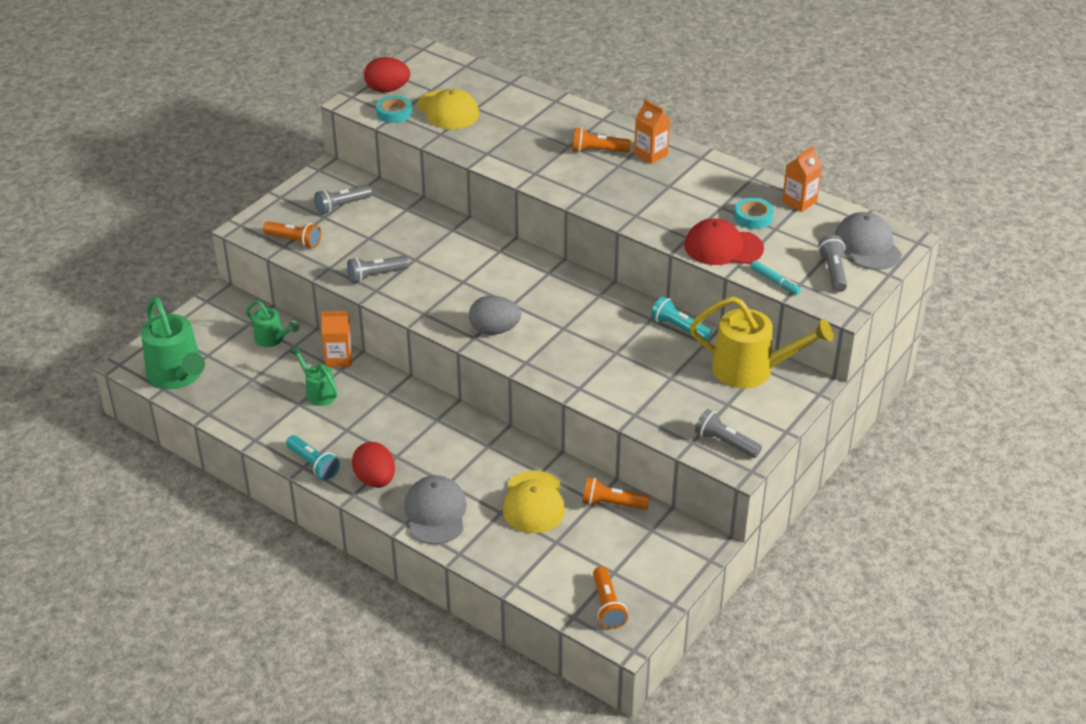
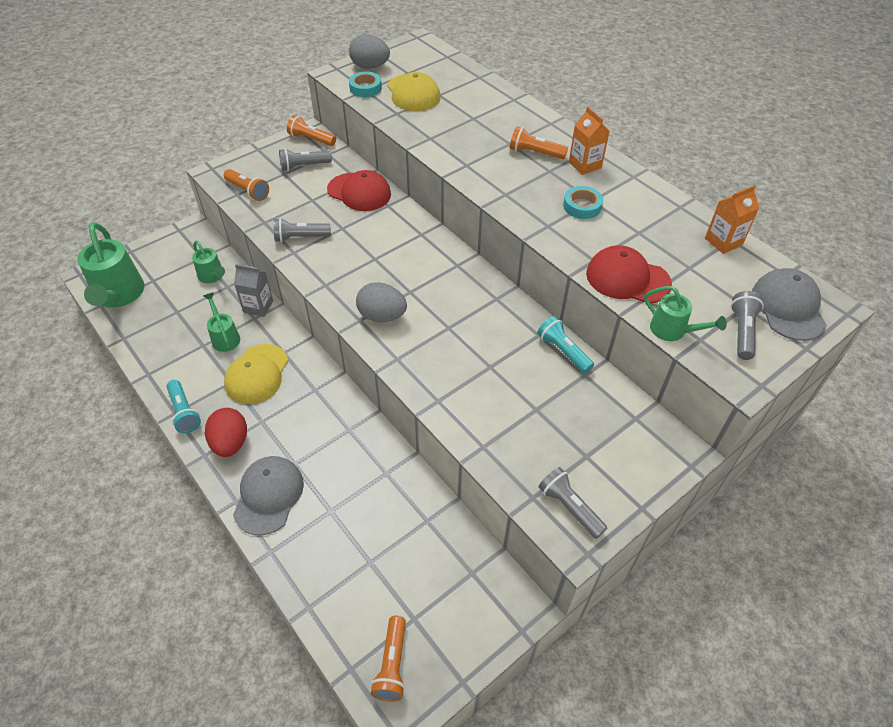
camera: 15 degrees right, 10 degrees up
(339, 358) = (258, 306): orange carton -> grey carton
(387, 89) = (370, 67): red egg -> grey egg
(415, 222) = (359, 192): none -> red cap
(533, 502) = (366, 507): yellow cap -> yellow cap (257, 374)
(612, 504) = (443, 528): orange flashlight -> orange flashlight (311, 139)
(752, 370) = (625, 419): yellow watering can -> none
(753, 217) = (669, 250): turquoise tape -> turquoise tape (582, 206)
(775, 281) = (673, 331): turquoise marker -> green watering can

